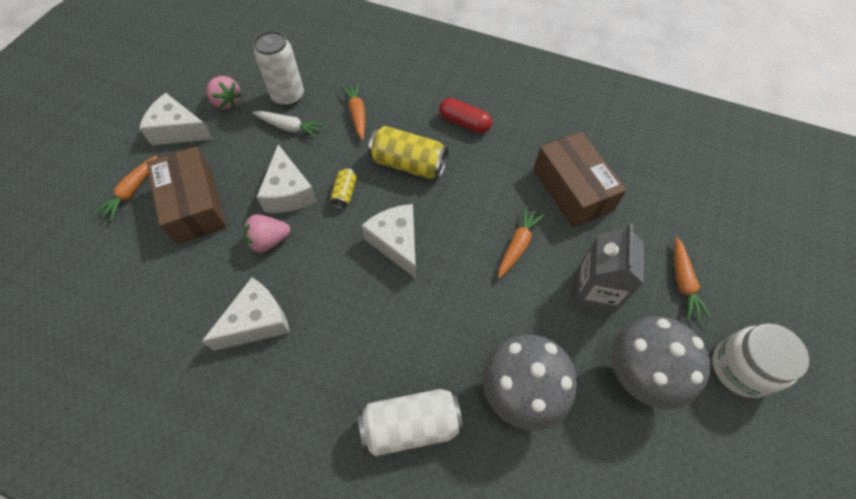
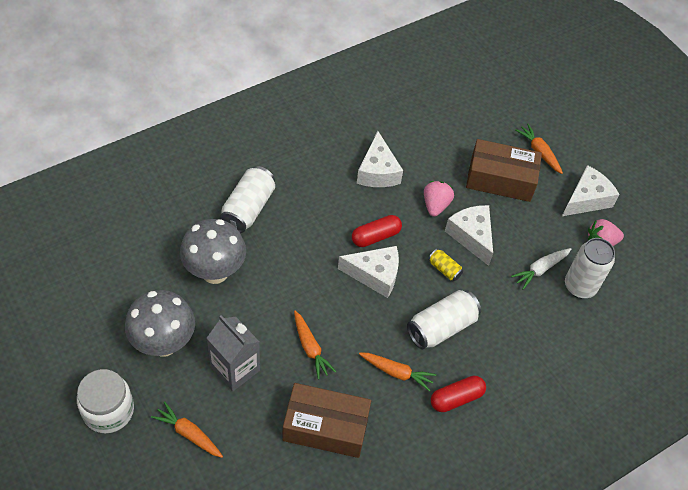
camera: 120 degrees right, 5 degrees down
(289, 192) = (471, 236): white cheese -> white cheese turned 45 degrees clockwise
(350, 269) = (375, 236): none -> red capsule
(357, 114) = (524, 324): orange carrot -> orange carrot (397, 372)
(408, 164) = (441, 327): yellow can -> white can

